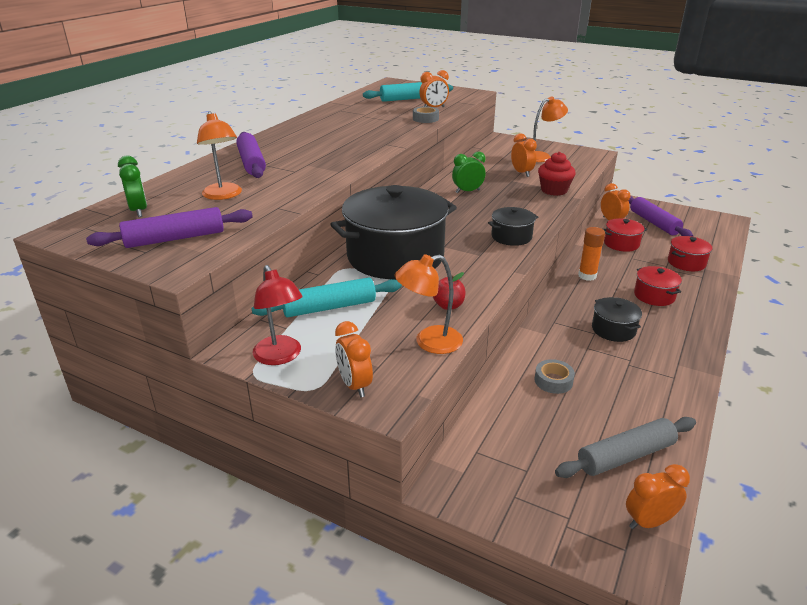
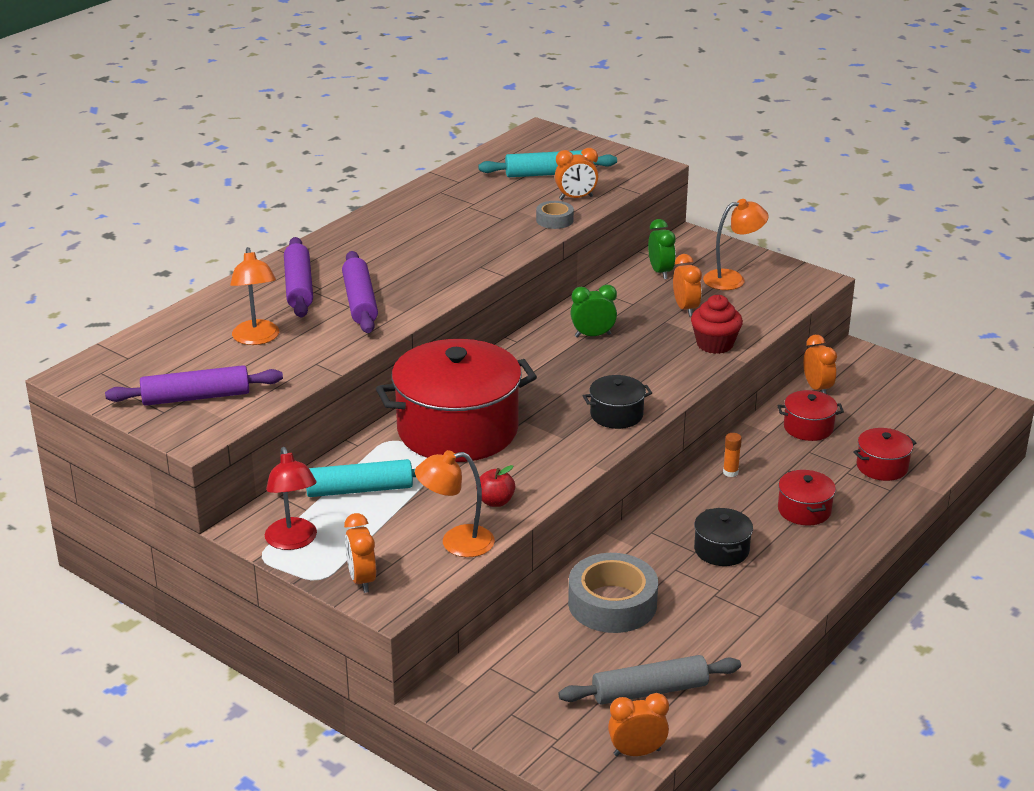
camera: 10 degrees right, 0 degrees up
(139, 211) = (158, 354): green clock -> green clock (660, 272)
(395, 256) = (457, 430): black pot -> red pot
(553, 381) = (612, 603): grey tape -> grey tape, size x1.97
(587, 276) = (730, 472): orange glue stick -> orange glue stick, size x0.63
(654, 223) = (878, 397): purple rolling pin -> purple rolling pin (360, 302)

